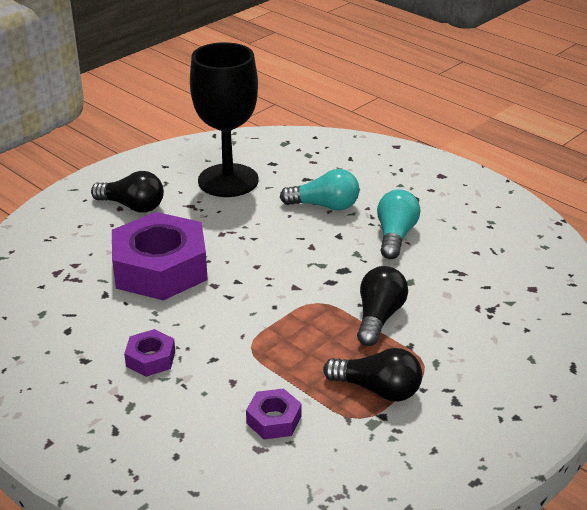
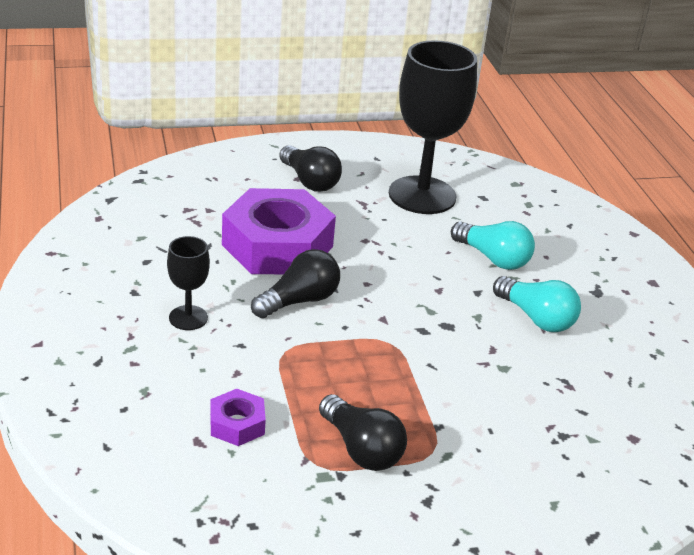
camera: 30 degrees right, 0 degrees up
(150, 359) = (188, 318): purple nut -> black goblet
(379, 317) = (435, 385): black light bulb -> black light bulb (299, 301)
(395, 236) = (536, 318): turquoise light bulb -> turquoise light bulb turned 90 degrees clockwise

